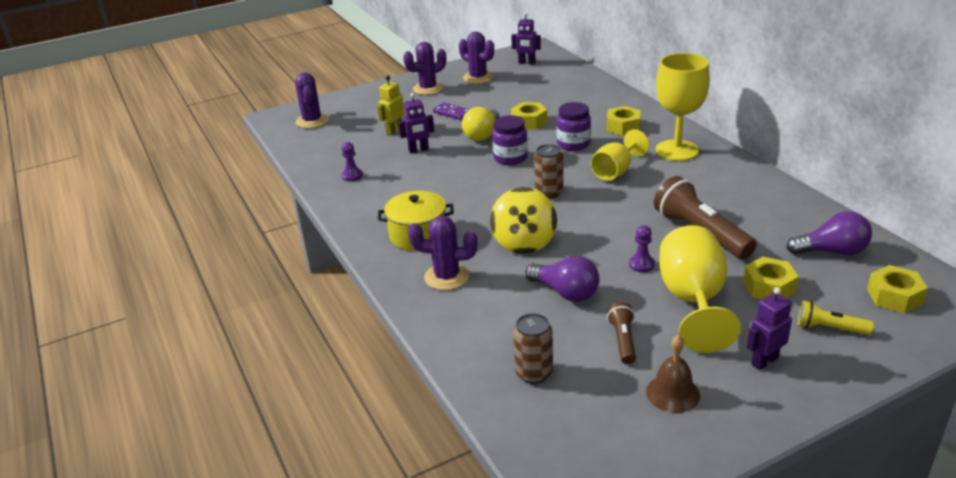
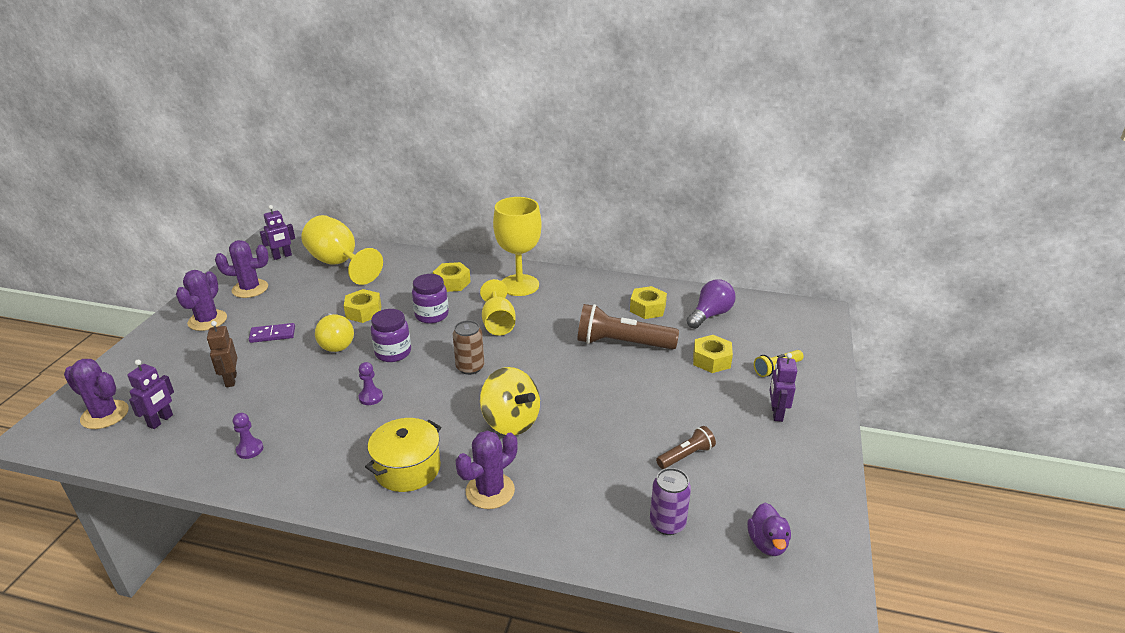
camera: 50 degrees left, 0 degrees up
(394, 131) = (230, 380): yellow robot -> brown robot
(418, 150) = (288, 387): purple robot -> purple robot (161, 421)
(534, 373) = (667, 523): brown can -> purple can
(565, 292) = (599, 444): purple light bulb -> none
(590, 439) = (767, 543): none -> purple duck
(623, 341) = (686, 456): brown flashlight -> brown flashlight turned 105 degrees clockwise
(641, 264) = (618, 389): purple pawn -> purple pawn (371, 397)
(672, 393) = (763, 472): brown bell -> none
(693, 301) = (685, 397): yellow goblet -> yellow goblet (339, 264)
(894, 296) = (777, 327): yellow nut -> yellow nut (647, 308)

